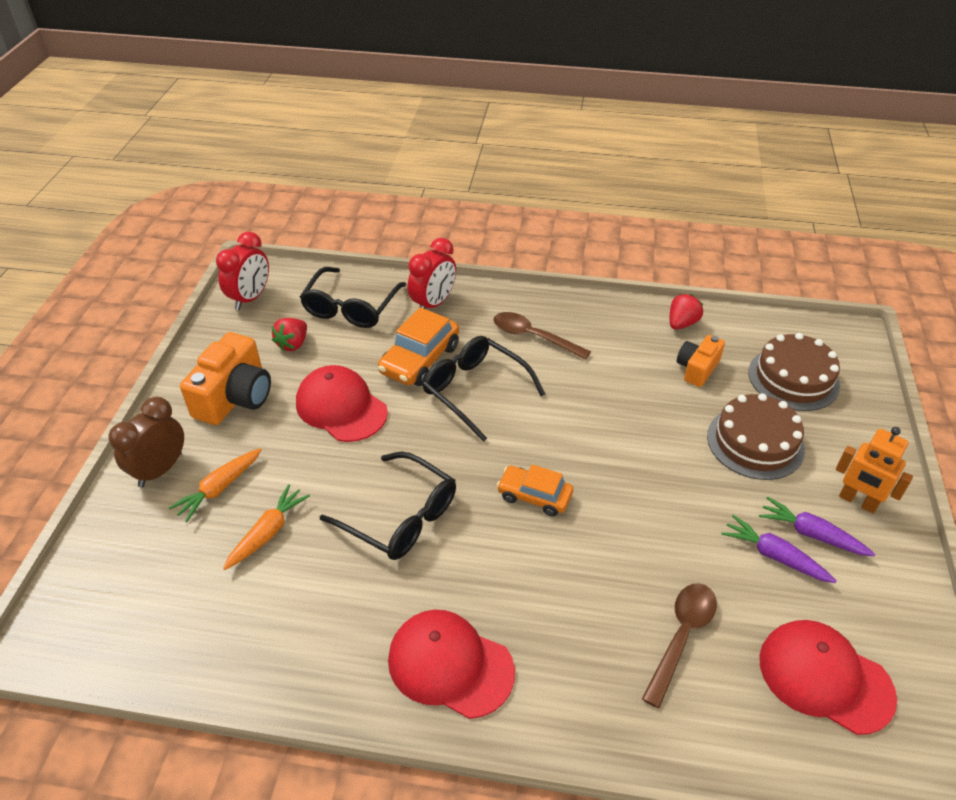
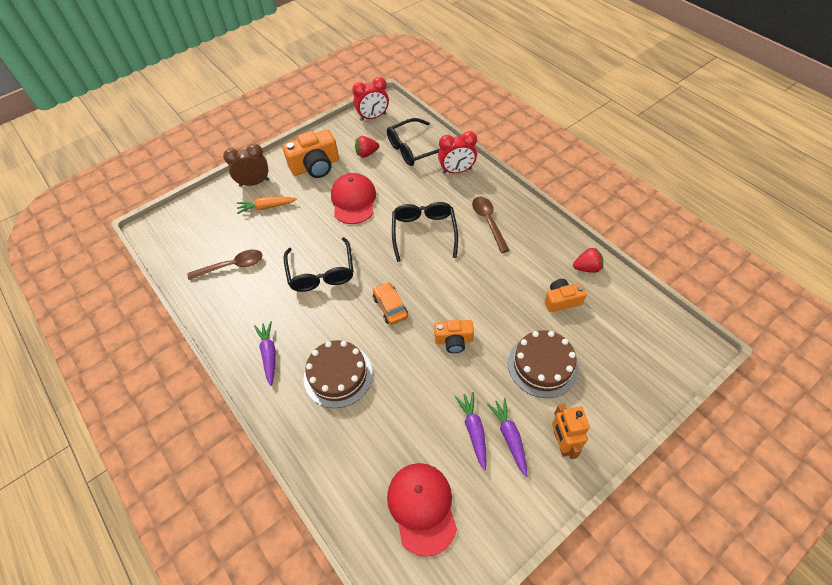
camera: 45 degrees right, 10 degrees up
(267, 533) = (264, 241): orange carrot -> none
(420, 359) = (416, 198): orange car -> none
(450, 665) = (269, 355): red cap -> purple carrot
(645, 481) = (453, 340): none -> orange camera
(681, 636) = (377, 427): brown spoon -> brown spoon (232, 266)
(793, 378) = (617, 347): brown cake -> brown cake (338, 375)

